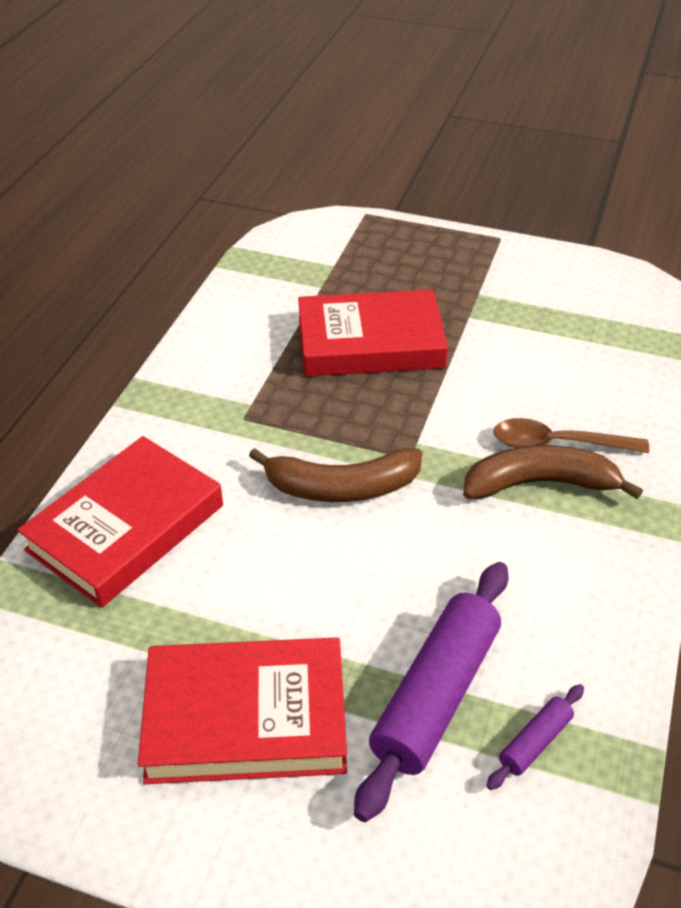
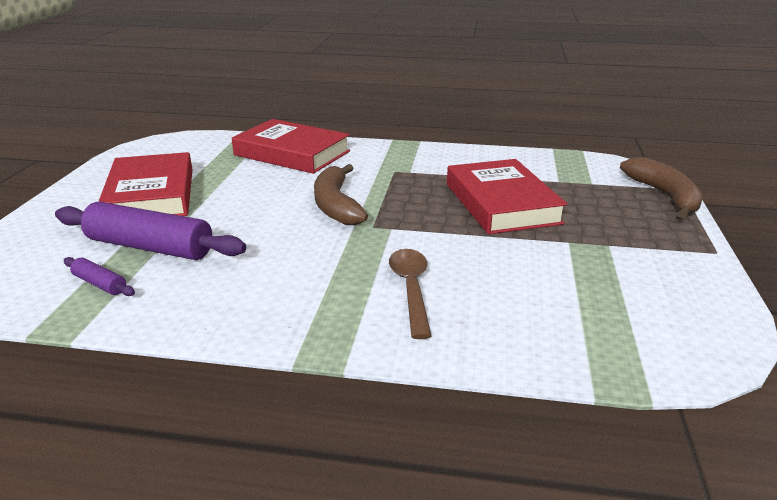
camera: 80 degrees right, 15 degrees down
(540, 484) = (357, 281): brown banana -> brown banana (664, 196)

